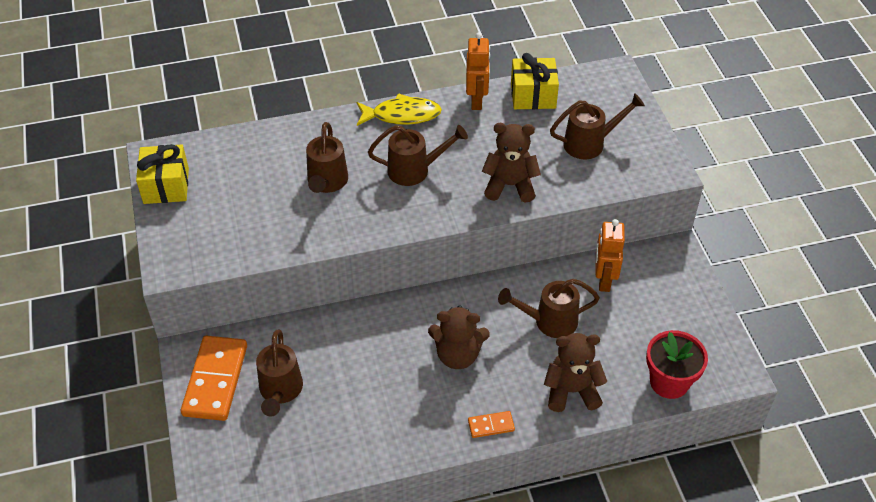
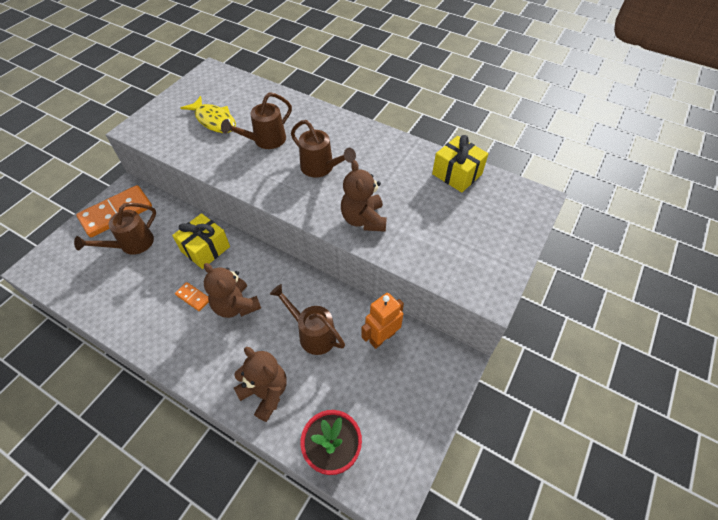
camera: 45 degrees right, 5 degrees up
(166, 186) = (193, 88): yellow gift -> yellow gift (205, 249)
(402, 115) = (358, 132): yellow fish -> yellow fish (214, 120)
(477, 100) = (415, 153): orange robot -> none
(491, 425) = (194, 367): orange domino -> orange domino (193, 297)
(510, 185) = (363, 219): brown teddy bear -> brown teddy bear turned 150 degrees counterclockwise
(590, 143) = (455, 232): brown watering can -> none

